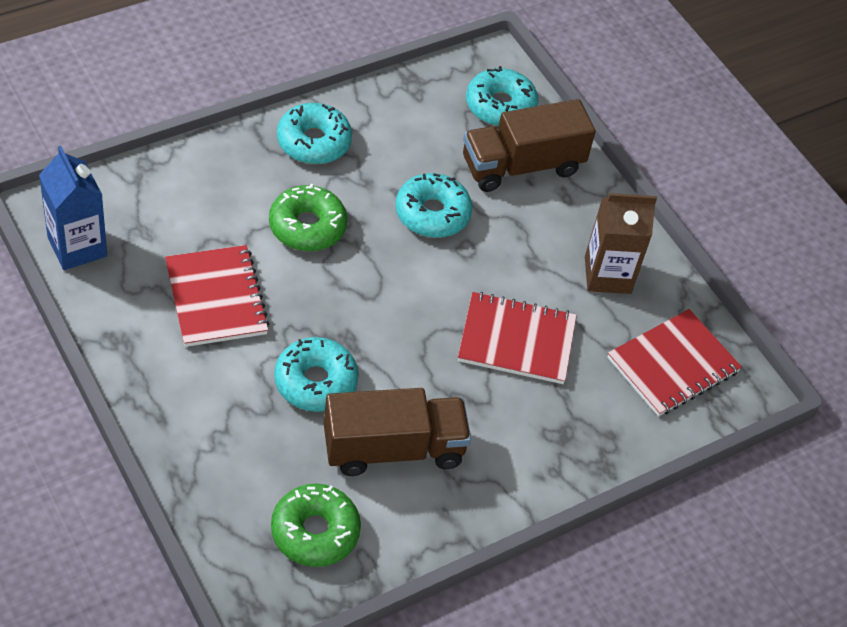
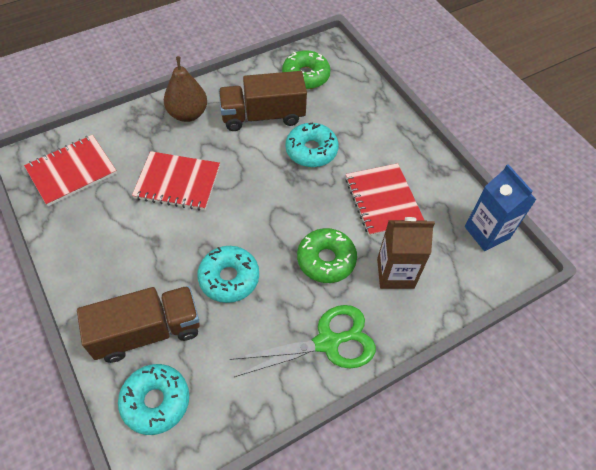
camera: 175 degrees left, 5 degrees up
(313, 142) = (328, 342): turquoise donut -> green scissors
(518, 457) = (188, 114): none -> brown pear
(607, 275) = (99, 234): brown carton -> brown carton (395, 273)

